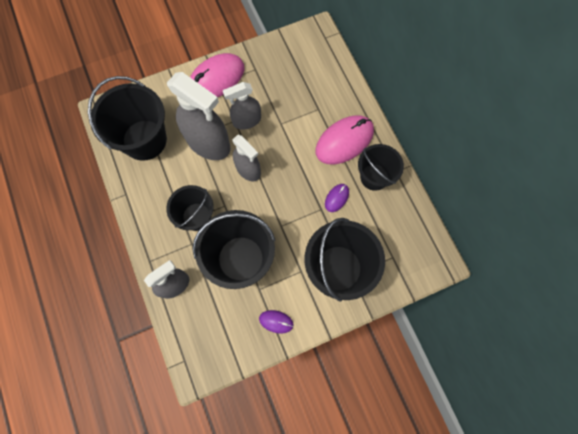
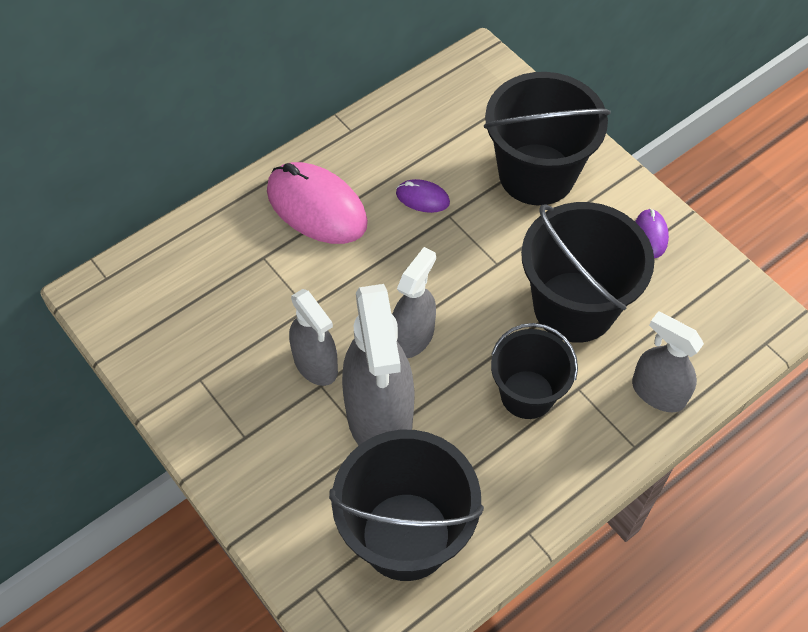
camera: 105 degrees left, 15 degrees down
(208, 143) = (379, 416): grey spray bottle -> grey spray bottle turned 150 degrees clockwise
(216, 79) = (237, 442): pink mouse -> none
(374, 177) = (370, 156): black bucket -> none

